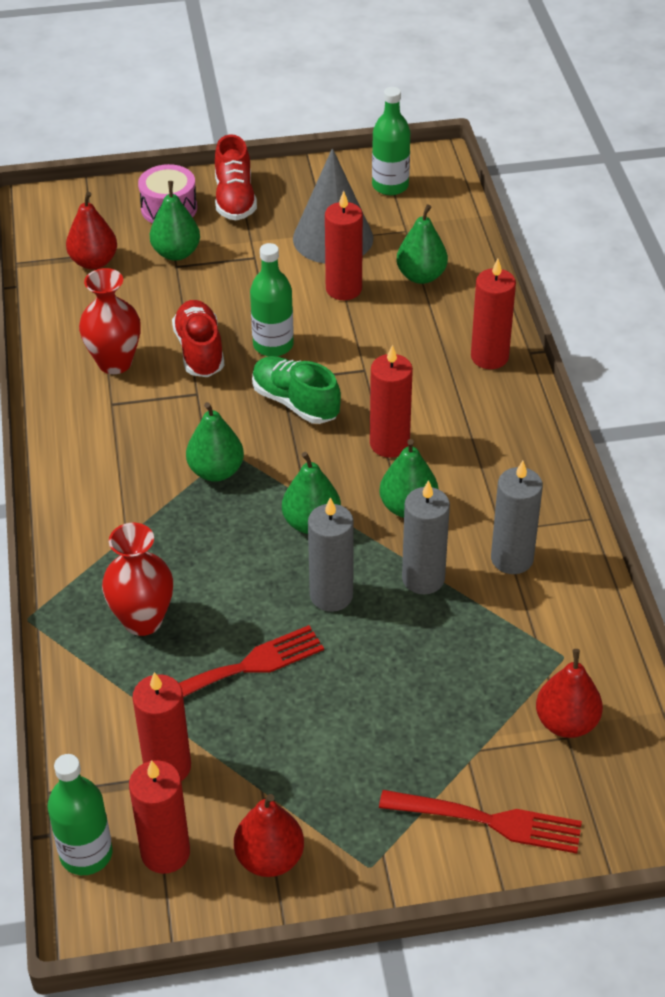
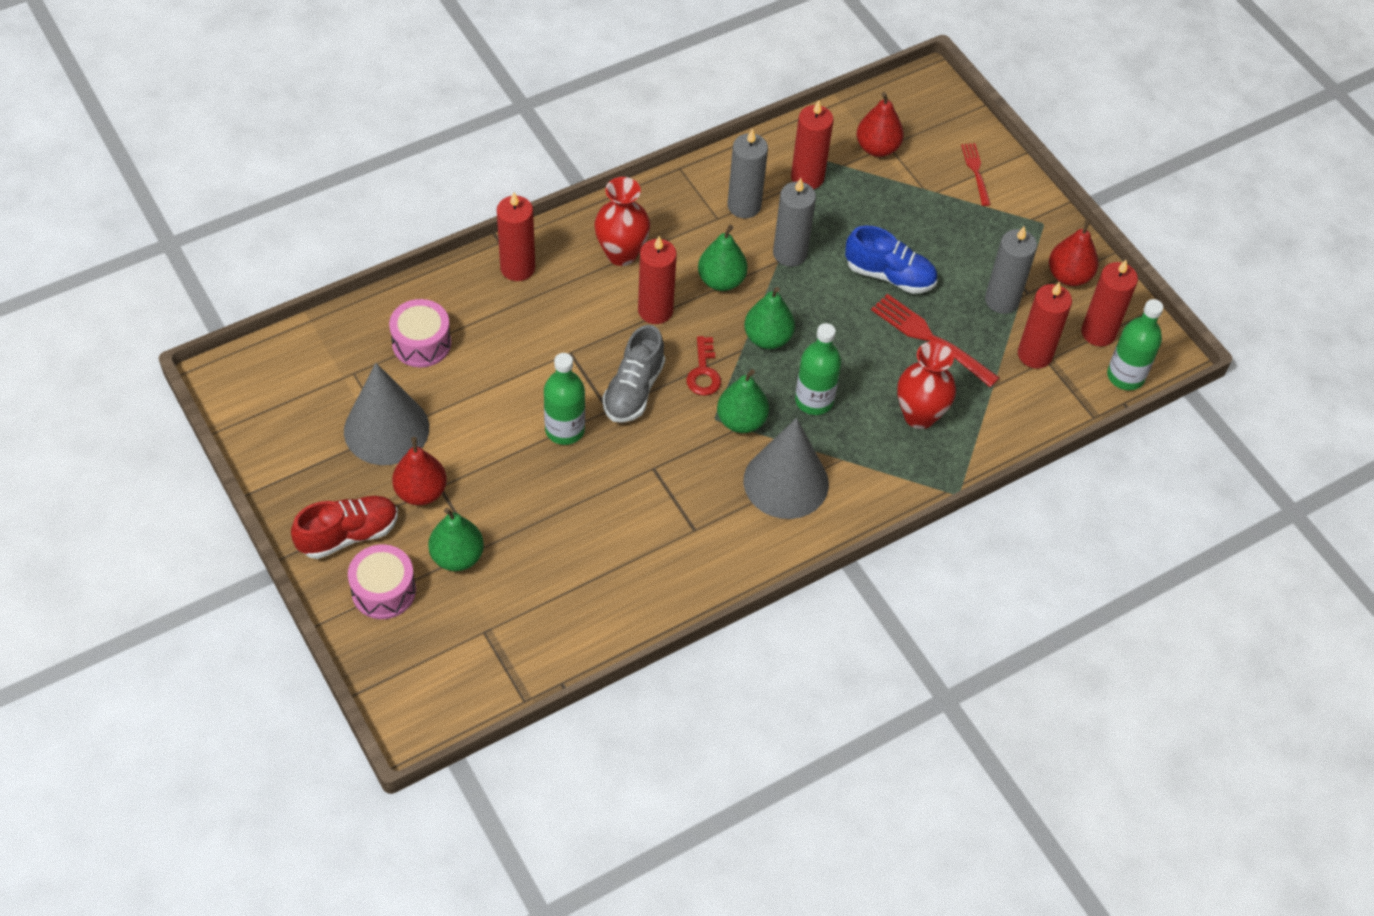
camera: 115 degrees left, 10 degrees up
(94, 262) = (498, 626): red pear -> red pear (421, 492)
(115, 363) = (640, 548): red vase -> red vase (621, 254)
(124, 483) = (786, 482): none -> grey cone
(200, 351) = (596, 485): red shoe -> none
(291, 459) = (703, 372): none -> red key
(295, 402) = (633, 390): green shoe -> grey shoe
(331, 595) = (834, 304): grey candle -> grey candle (1002, 300)
(343, 289) = (463, 398): red candle -> red candle (807, 177)
(351, 662) = (889, 275): none -> blue shoe
(390, 186) = (282, 405): green bottle -> green bottle (814, 400)
(421, 276) = (421, 343): green pear -> pink drum
(489, 821) = (976, 171): red fork -> red fork, size x0.59

